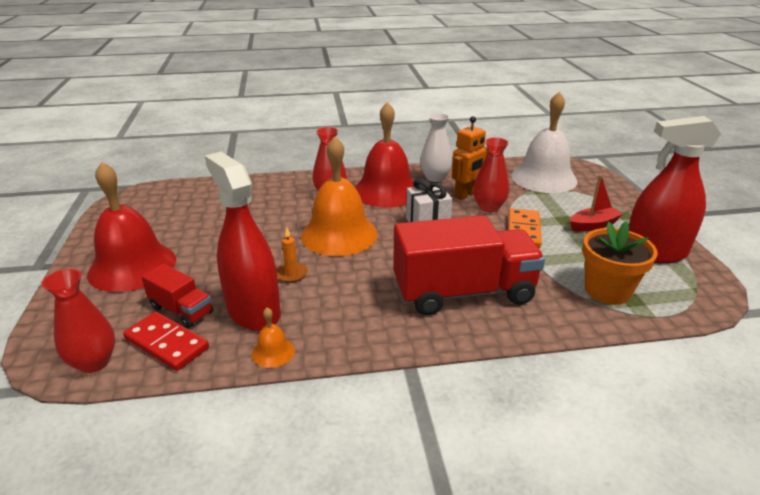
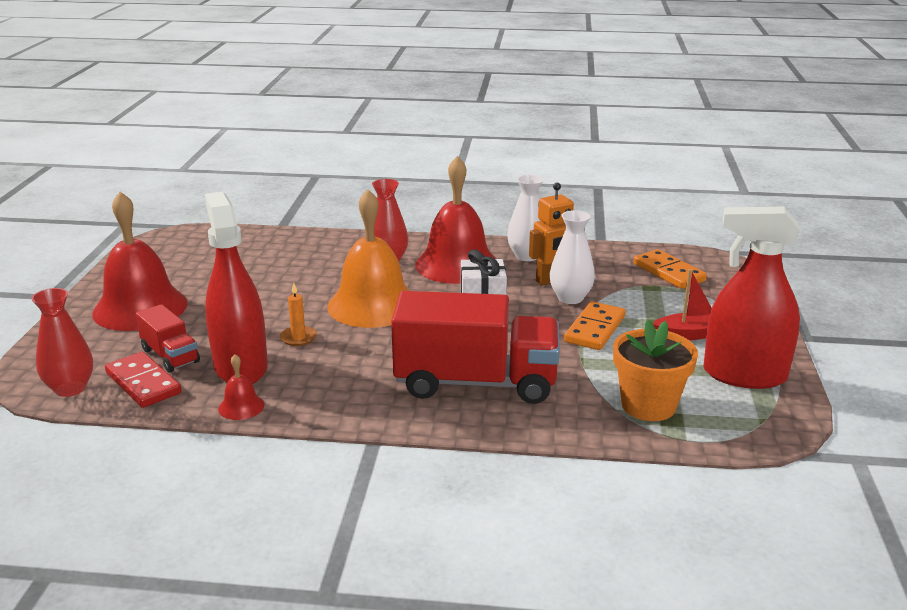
camera: 15 degrees right, 5 degrees down
(273, 352) = (241, 406): orange bell -> red bell
(488, 207) = (570, 298): red vase -> white vase
(544, 178) = (668, 272): white bell -> orange domino

